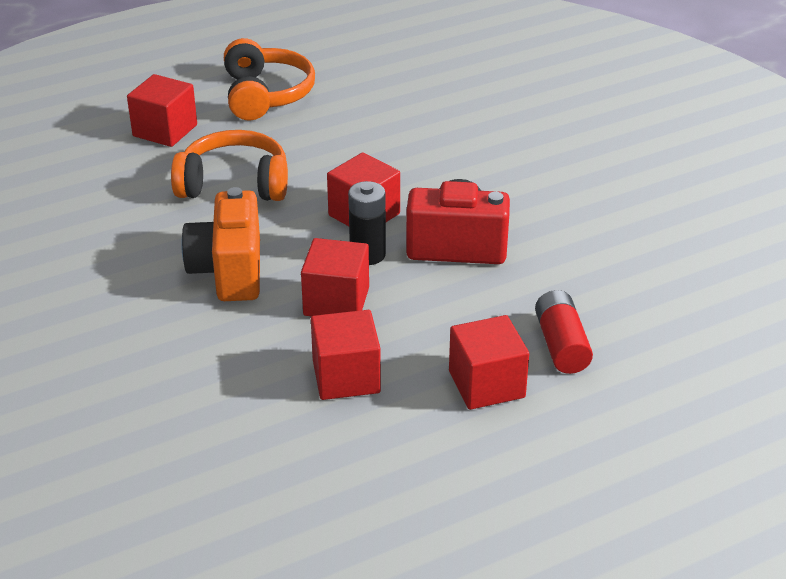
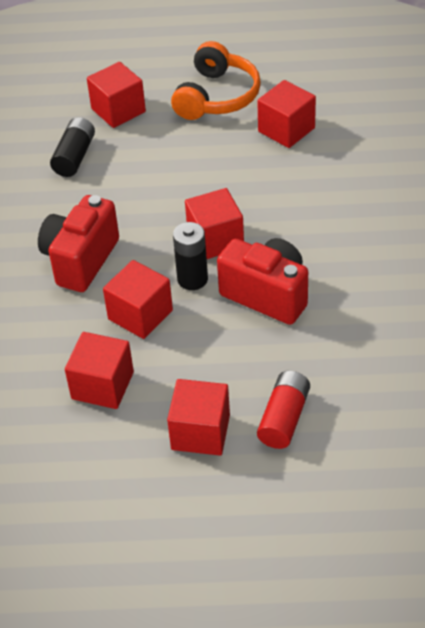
camera: 30 degrees right, 10 degrees up
(146, 182) = (74, 156): none -> black battery
(229, 272) = (80, 260): orange camera -> red camera
(234, 184) = (137, 178): orange headphones -> none
(362, 105) = (286, 130): none -> red cube

